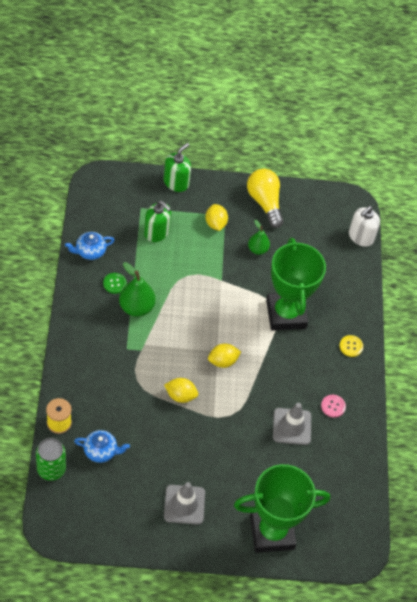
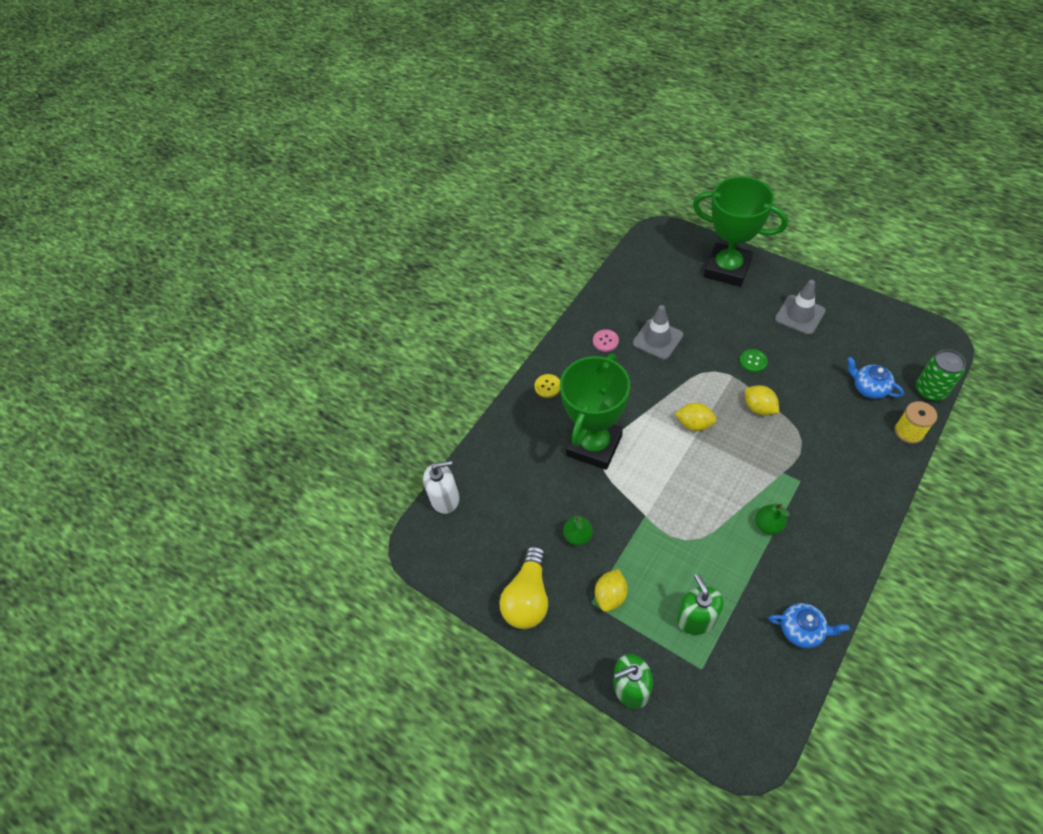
camera: 135 degrees left, 0 degrees up
(114, 284) = (784, 568): green button -> green button (753, 361)
(136, 307) = (768, 525): green pear -> green pear, size x0.63

